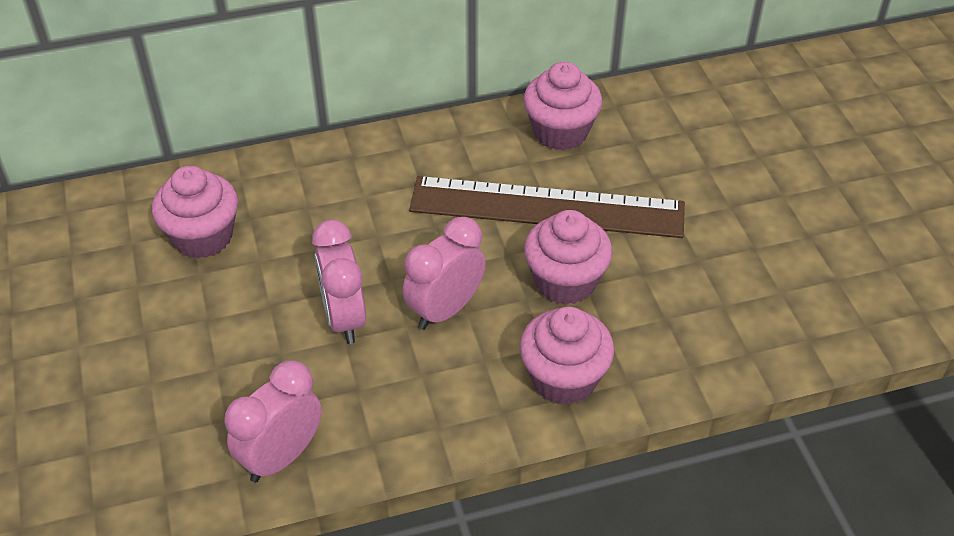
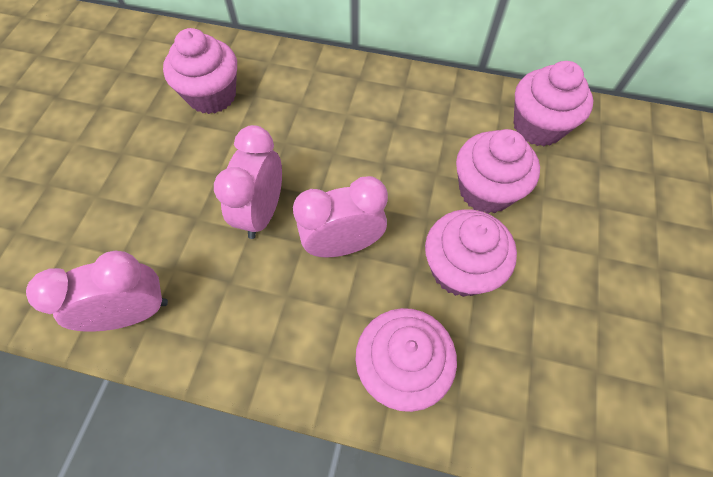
camera: 30 degrees right, 15 degrees up
(547, 207) = (485, 190): brown ruler -> pink cupcake

